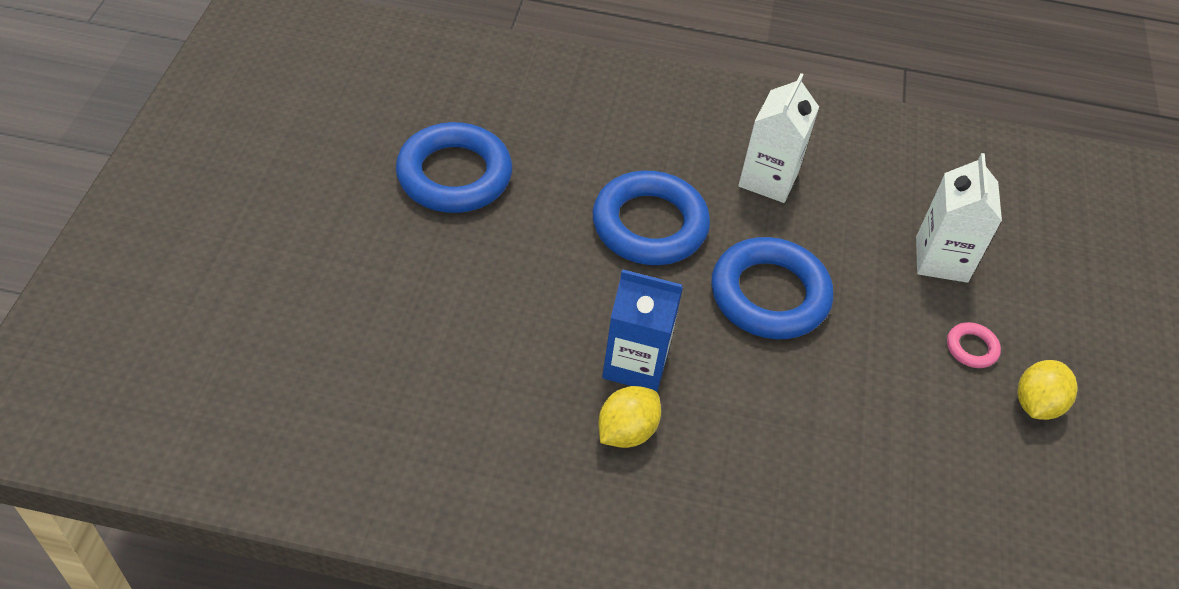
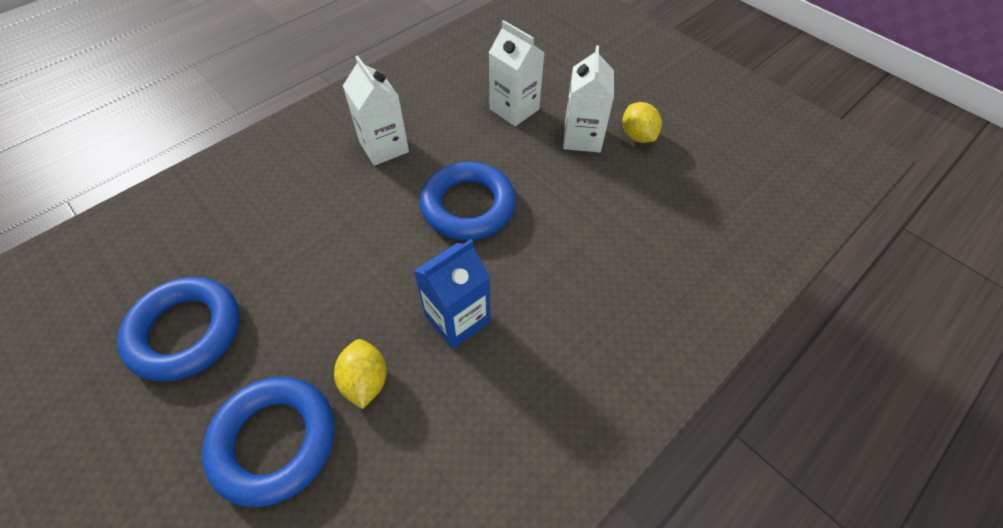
camera: 50 degrees left, 5 degrees up
(626, 431) = (506, 363): yellow lemon -> yellow lemon (365, 381)
(649, 225) = (356, 234): blue ring -> blue ring (275, 441)
(971, 348) = (582, 138): pink ring -> white carton

